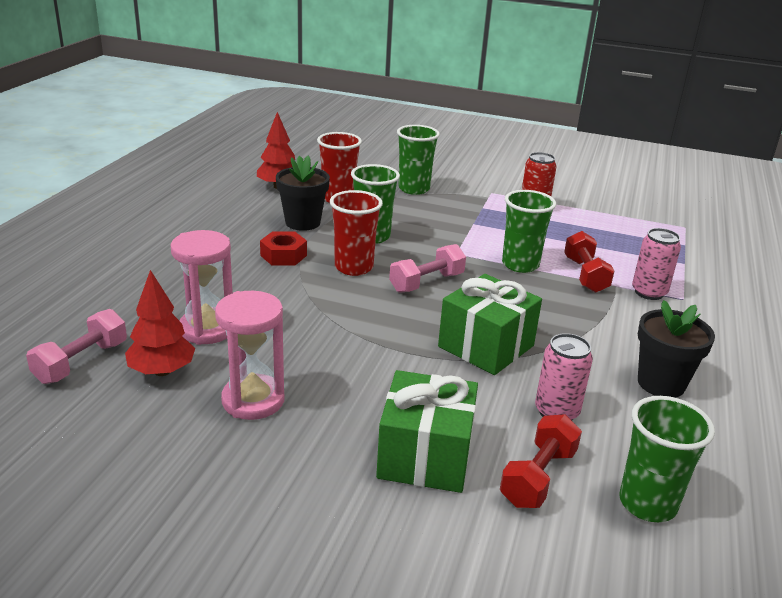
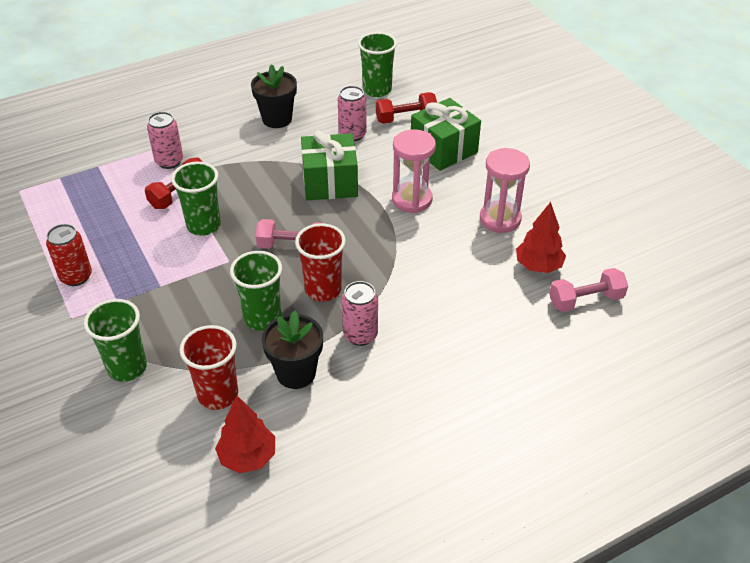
camera: 135 degrees left, 15 degrees up
(207, 329) = (485, 286): pink hourglass -> pink hourglass (412, 200)
(283, 255) = (360, 335): red nut -> pink can

